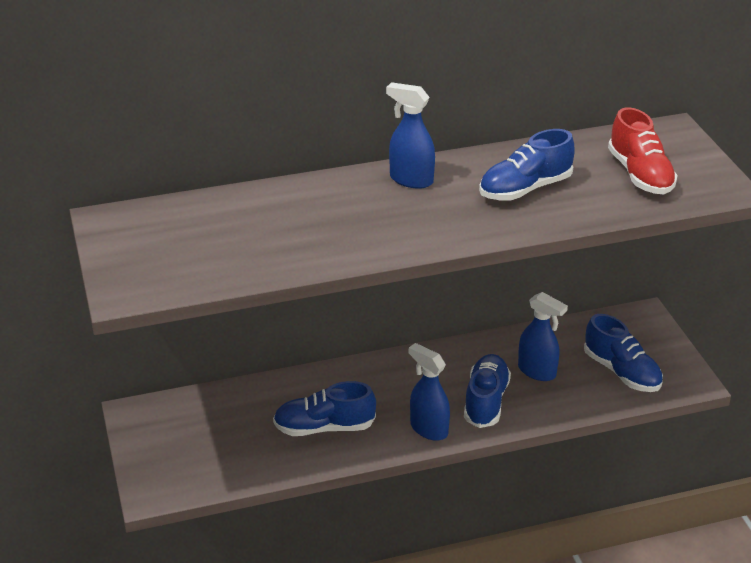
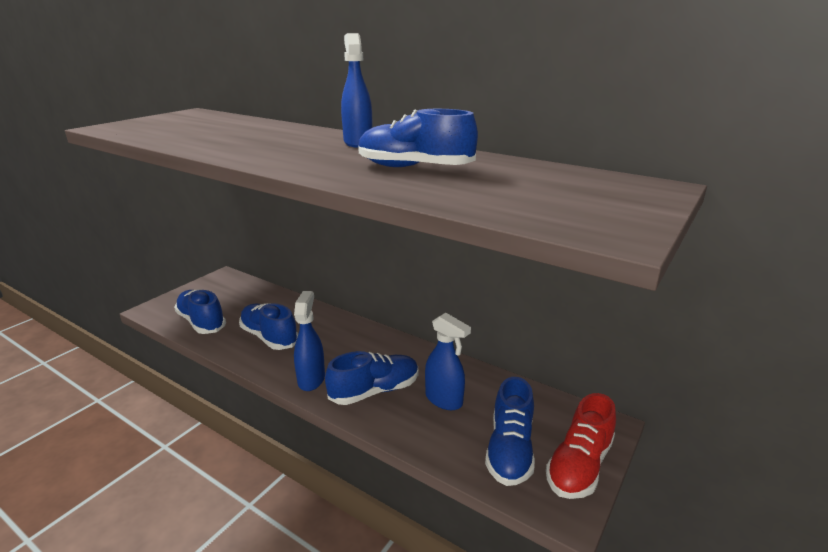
camera: 50 degrees right, 10 degrees down
(233, 463) = (201, 322): none -> blue shoe
(537, 371) = (444, 400): blue spray bottle -> blue spray bottle turned 45 degrees counterclockwise
(640, 175) = (539, 194): red shoe -> red shoe (579, 466)

